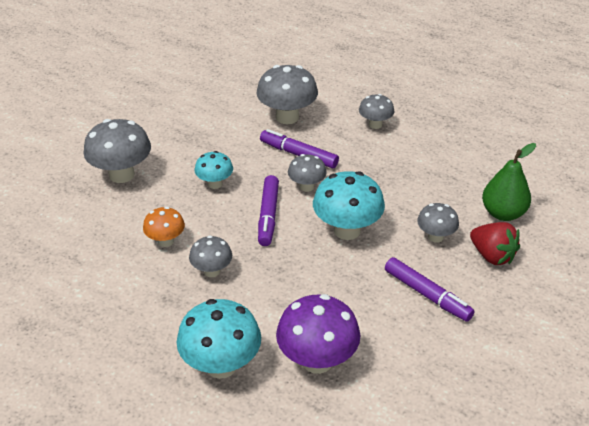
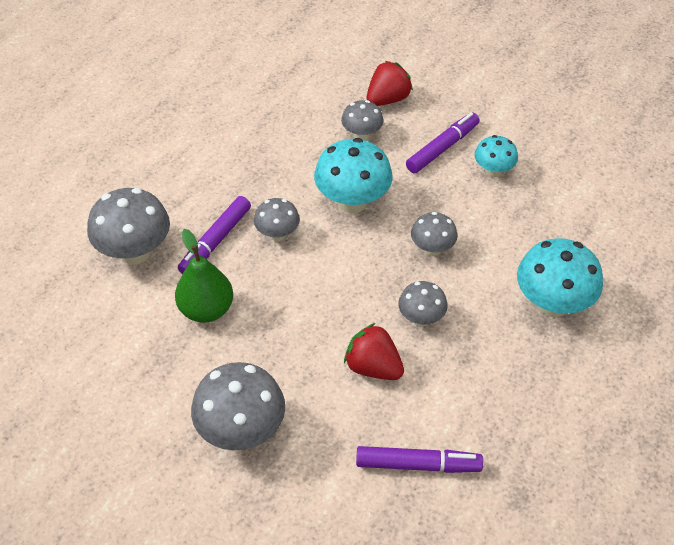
camera: 90 degrees left, 10 degrees up
(165, 241) = (373, 367): orange mushroom -> red strawberry
(215, 184) = (267, 323): turquoise mushroom -> turquoise mushroom (493, 171)
(268, 215) = (327, 269): purple marker -> purple marker (417, 464)
(317, 360) = (534, 230): purple mushroom -> none
(375, 124) = (164, 169): grey mushroom -> grey mushroom (432, 249)
(503, 213) = (327, 85): green pear -> green pear (206, 309)

